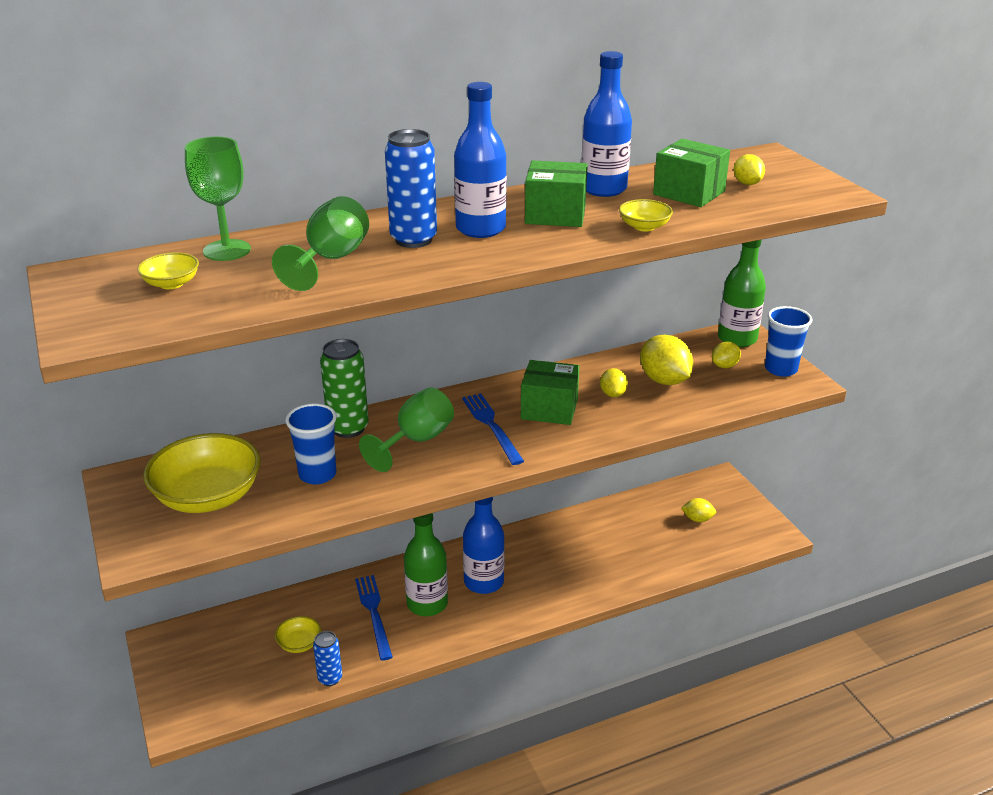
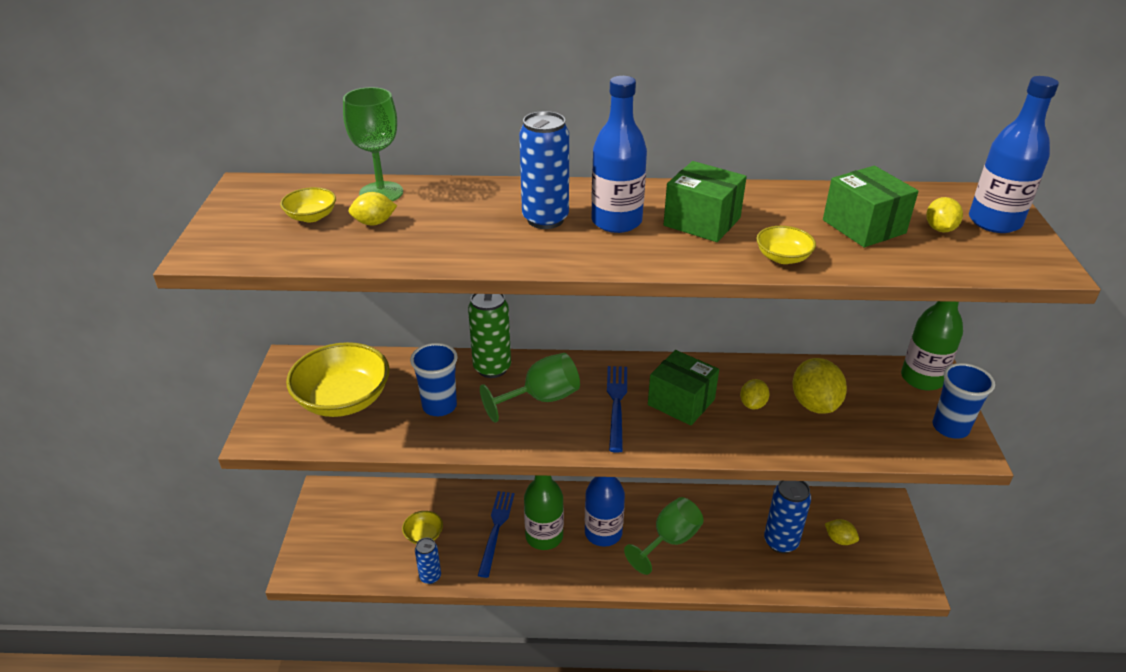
camera: 25 degrees right, 5 degrees up
(331, 260) = (456, 224): green goblet -> green goblet (669, 541)
(603, 189) = (774, 202): blue bottle -> blue bottle (994, 222)
(649, 537) = (780, 542): none -> blue can
(724, 366) = (889, 406): yellow lemon -> yellow lemon (374, 223)

